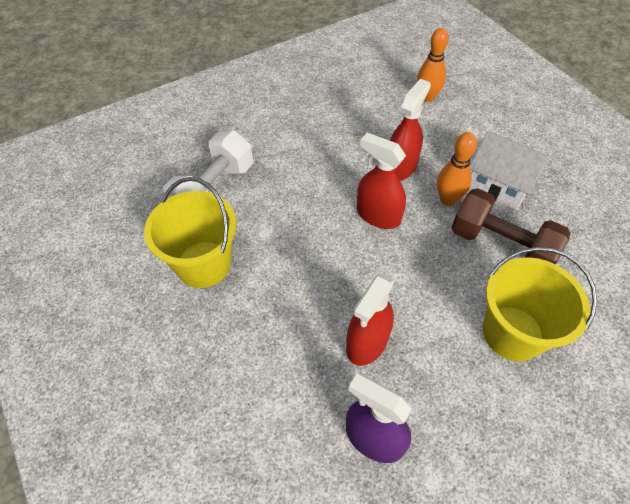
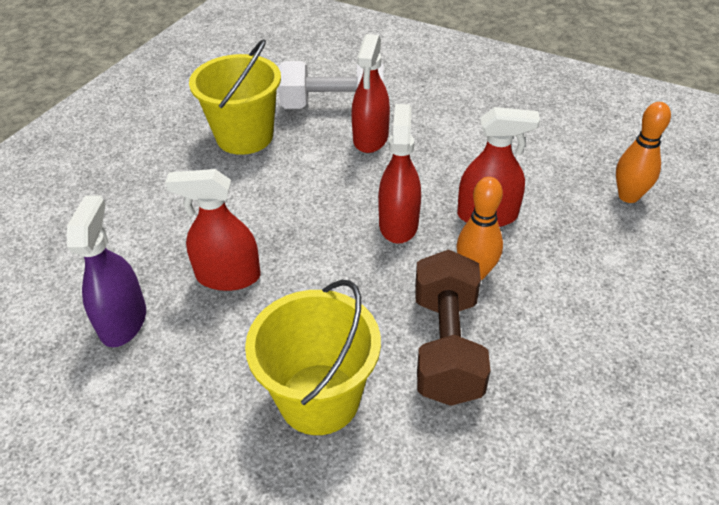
camera: 60 degrees right, 10 degrees down
(274, 186) = (370, 138): none -> red spray bottle
(499, 184) = (548, 313): white house -> none

